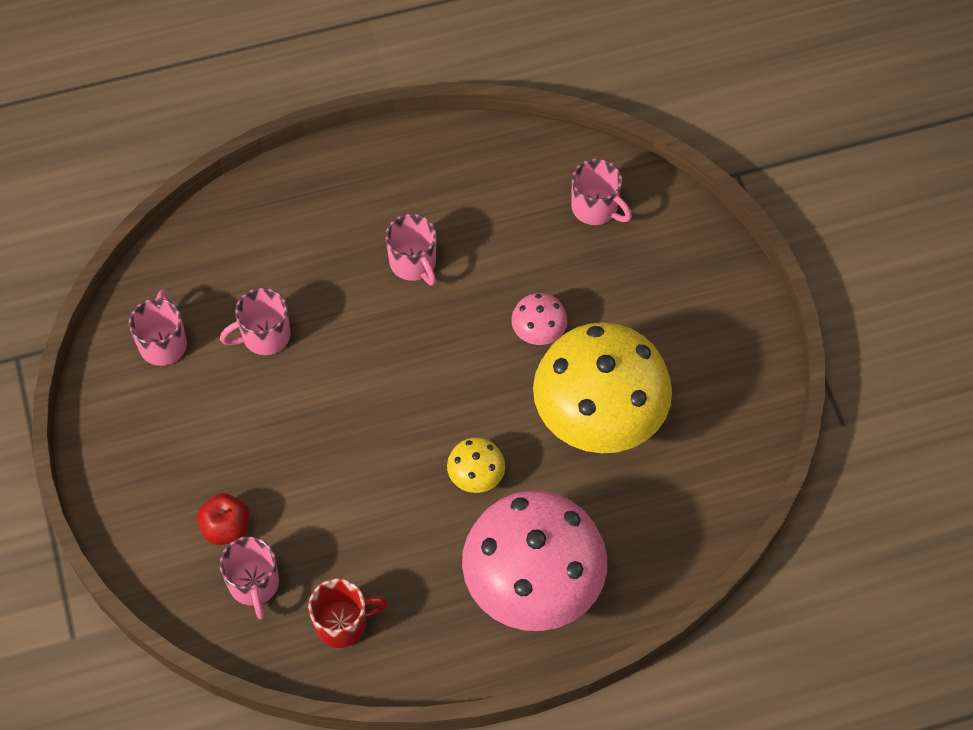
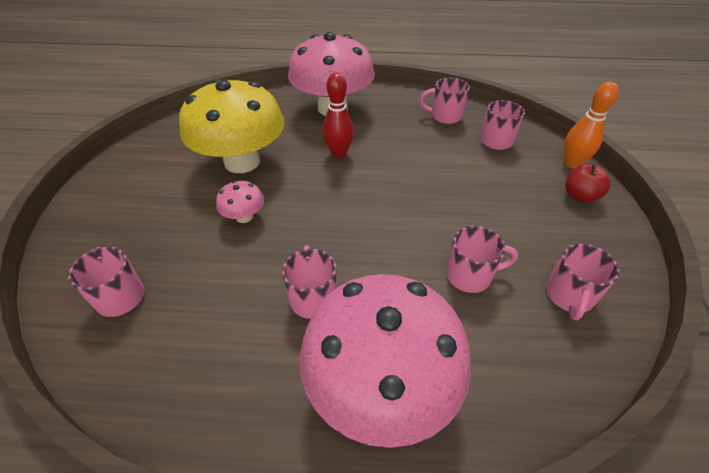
camera: 160 degrees left, 15 degrees down
(142, 564) = (572, 163): none -> orange bowling pin
(226, 528) = (513, 167): red apple -> red apple (579, 196)
(324, 210) = (381, 385): none -> pink mushroom
(343, 623) = (445, 116): red mug -> pink mug
(476, 476) = (338, 153): yellow mushroom -> red bowling pin

